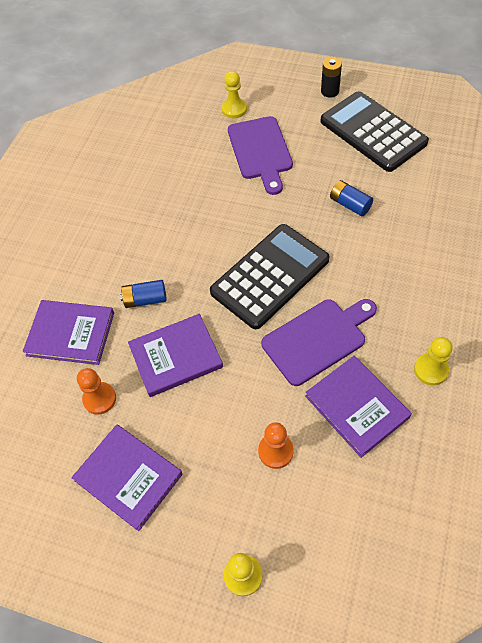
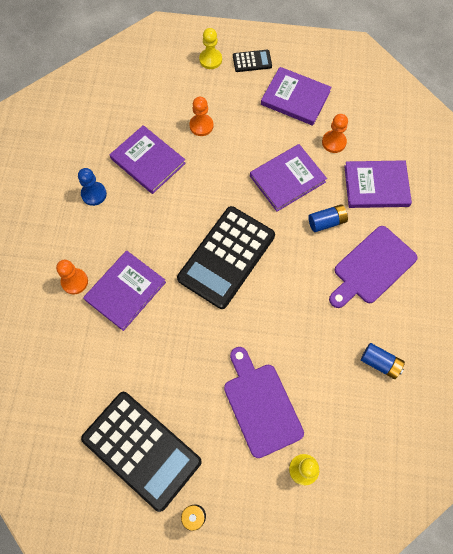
camera: 165 degrees right, 10 degrees up
(176, 560) = (252, 61): none -> black calculator
(317, 339) = (180, 207): purple cutting board -> purple cutting board (372, 267)
(350, 204) = (162, 344): blue battery -> blue battery (380, 363)
(388, 255) = (125, 291): none -> purple book
(430, 370) = (94, 194): yellow pawn -> blue pawn
(447, 271) = (74, 281): none -> orange pawn

